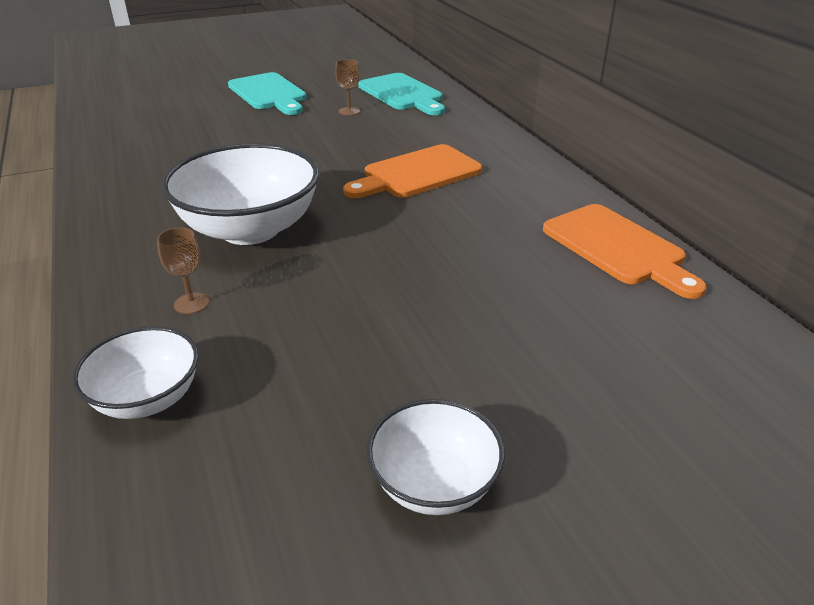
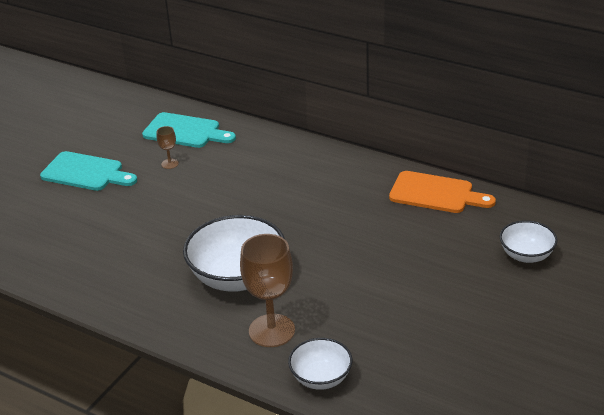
camera: 35 degrees left, 0 degrees up
(191, 303) = (271, 330): brown goblet -> brown goblet, size x2.18
(417, 174) = (280, 194): orange cutting board -> none
(434, 483) = (475, 339): white bowl -> white bowl (526, 255)

